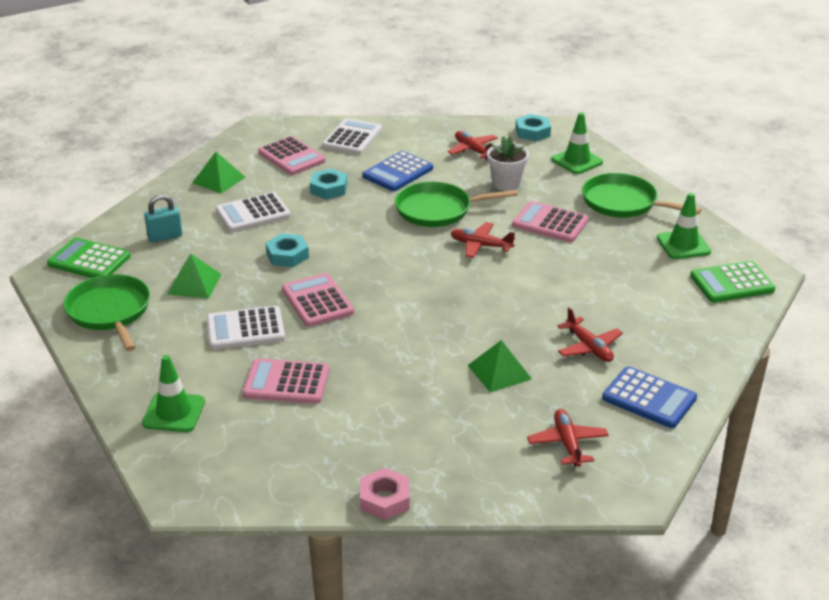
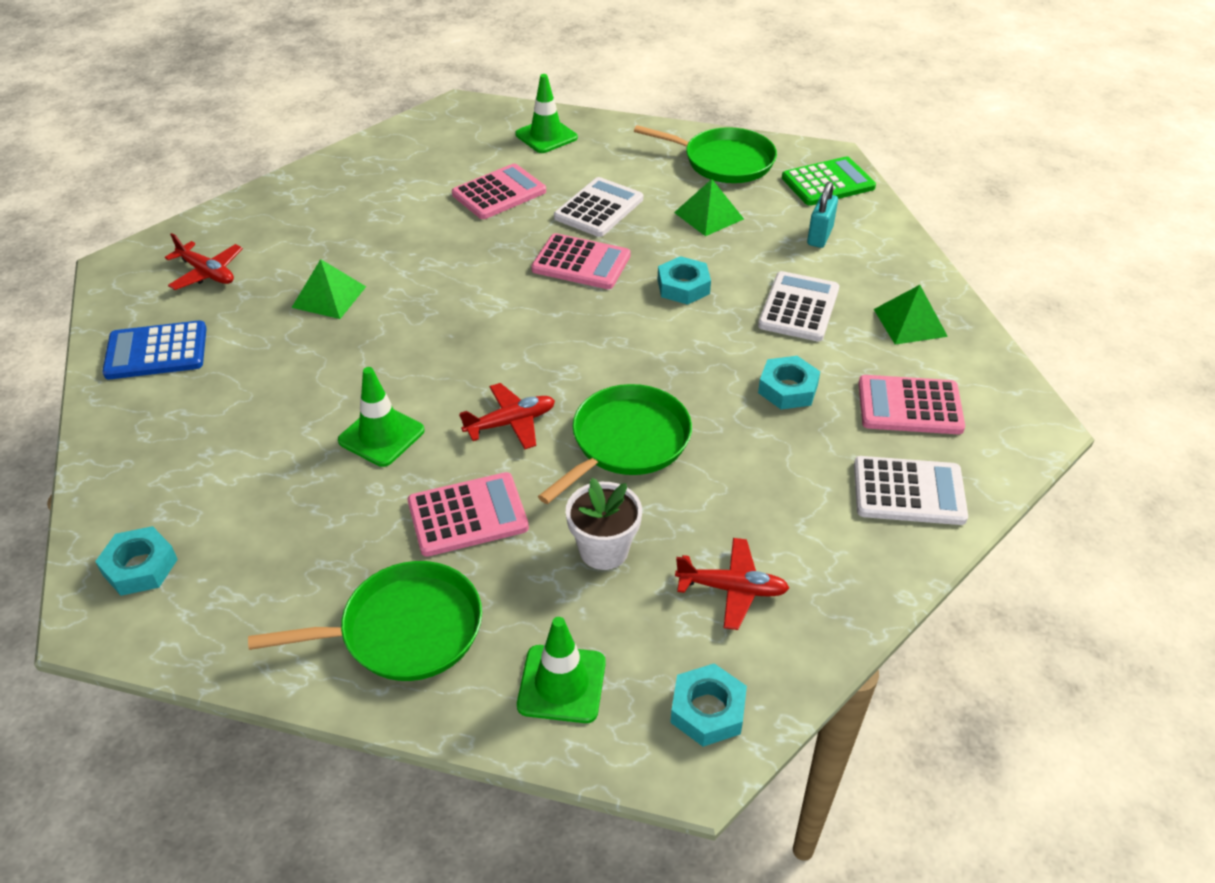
camera: 135 degrees right, 10 degrees up
(352, 138) = (908, 492): white calculator -> white calculator turned 60 degrees counterclockwise
(384, 499) = (317, 169): pink nut -> none
(397, 172) = (759, 470): blue calculator -> none
(589, 347) = (261, 369): red plane -> none
(683, 245) = (251, 598): green traffic cone -> green traffic cone (381, 436)
(732, 283) = (140, 567): green calculator -> turquoise nut

